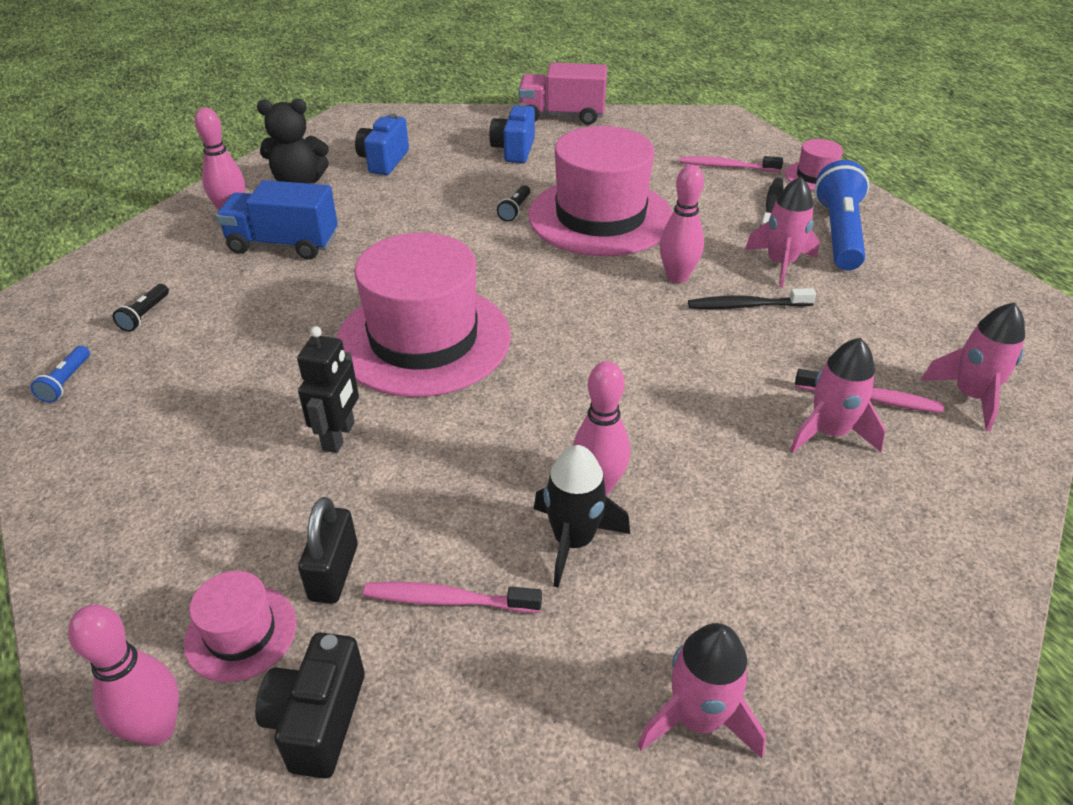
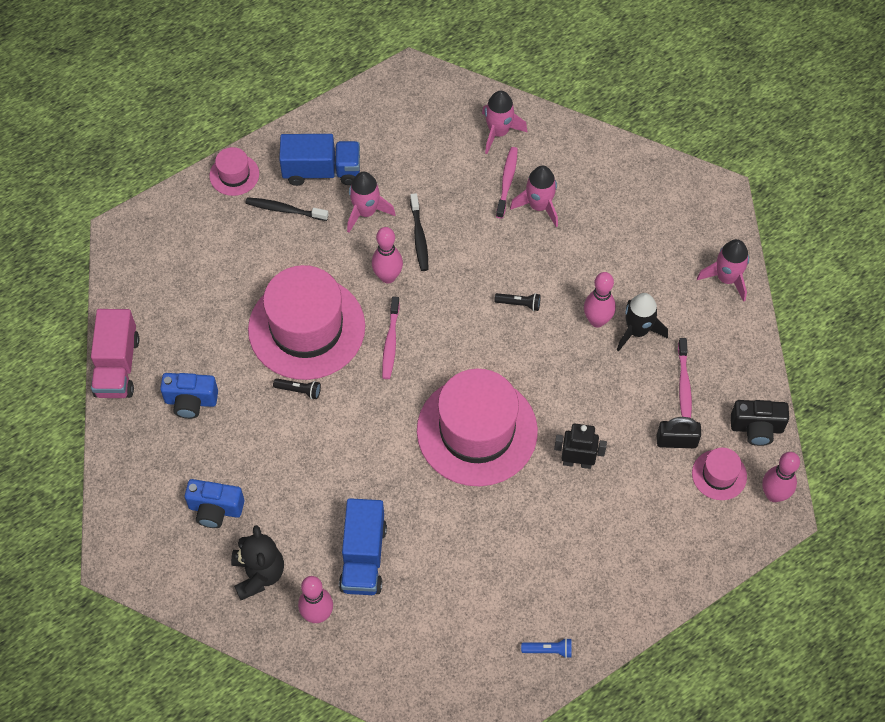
camera: 95 degrees left, 20 degrees up
(145, 315) = (468, 628): black flashlight -> black flashlight (519, 304)
(727, 167) = (218, 235): pink toothbrush -> pink toothbrush (390, 342)
(838, 233) = (322, 171): blue flashlight -> blue truck

